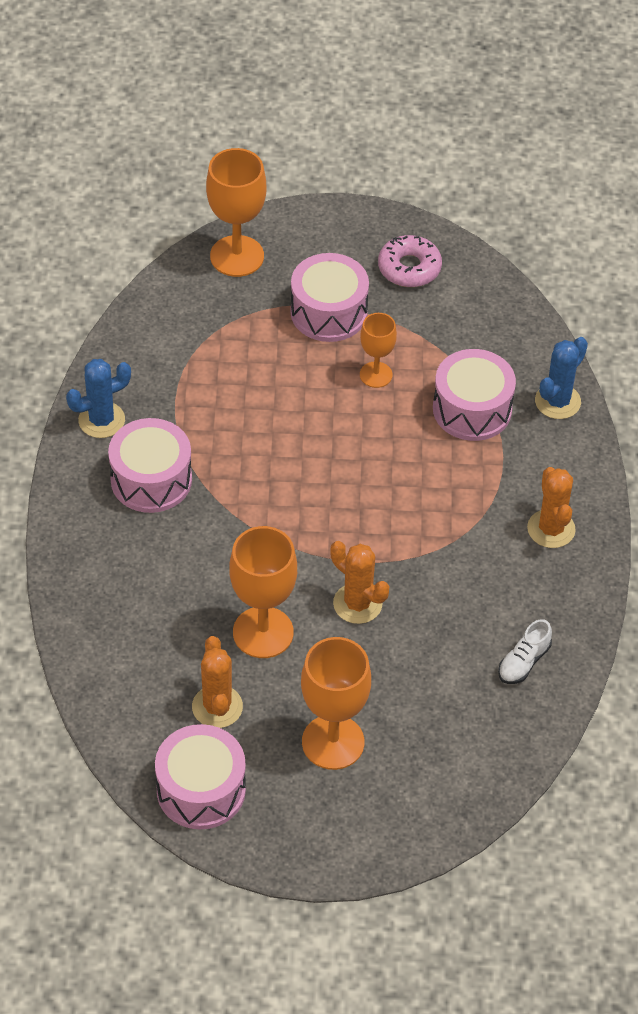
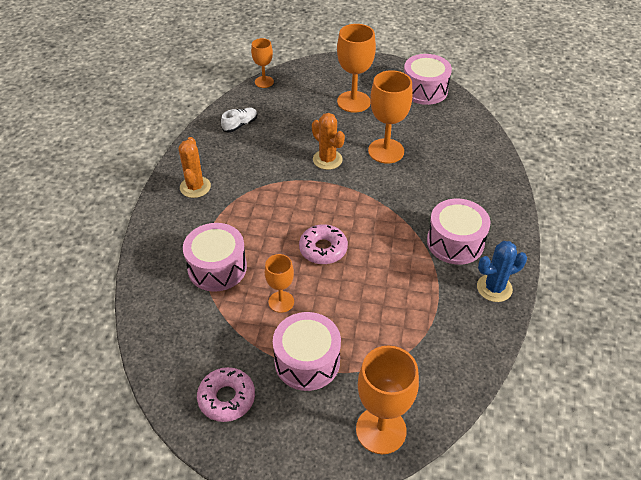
camera: 170 degrees left, 5 degrees down
(217, 707) = (414, 121): orange cactus -> none
(336, 450) = (323, 249): none -> pink donut
(513, 776) = (264, 82): none -> orange goblet
(557, 401) = (153, 267): blue cactus -> none

